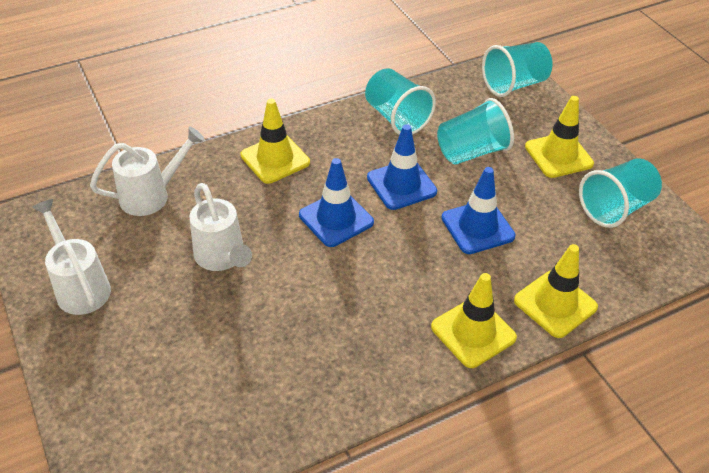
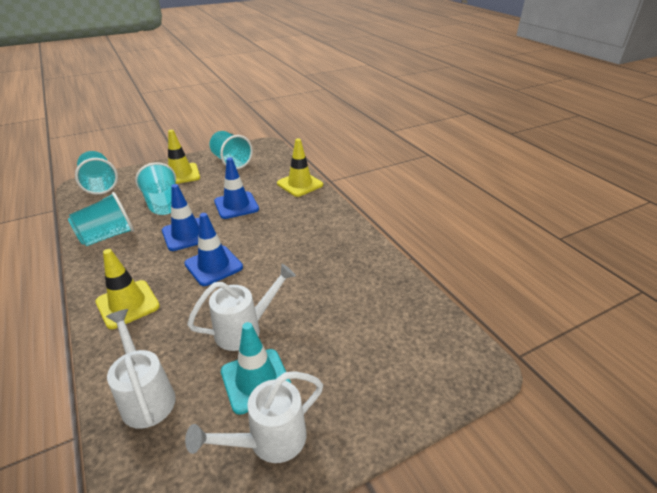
camera: 90 degrees left, 10 degrees down
(150, 272) = (256, 380): none -> turquoise traffic cone
(473, 332) = (320, 210): yellow traffic cone -> none

